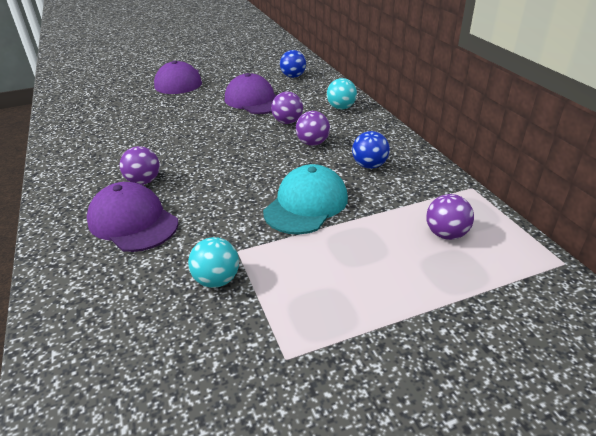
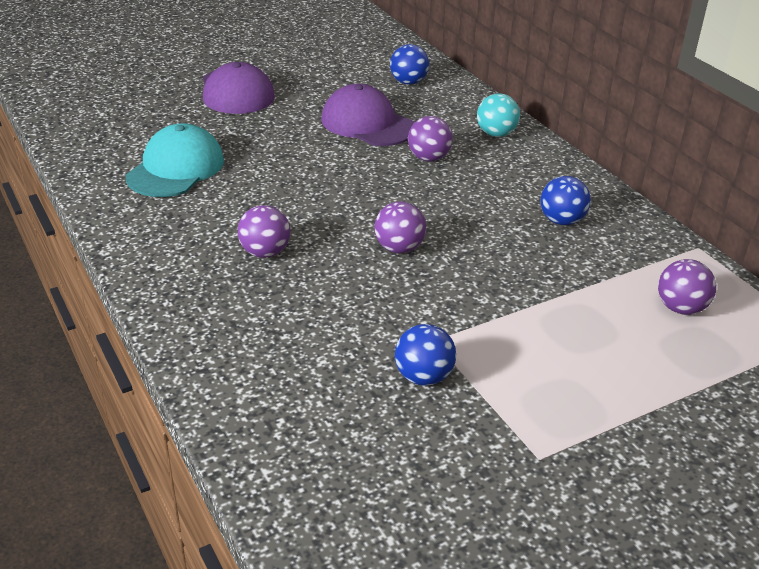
camera: 10 degrees left, 0 degrees up
(133, 222) = (279, 309): purple cap -> none
(217, 280) = (423, 377): turquoise ball -> blue ball
(306, 204) = (498, 277): turquoise cap -> turquoise cap (176, 168)
(312, 143) = (475, 190): purple ball -> purple ball (399, 248)

